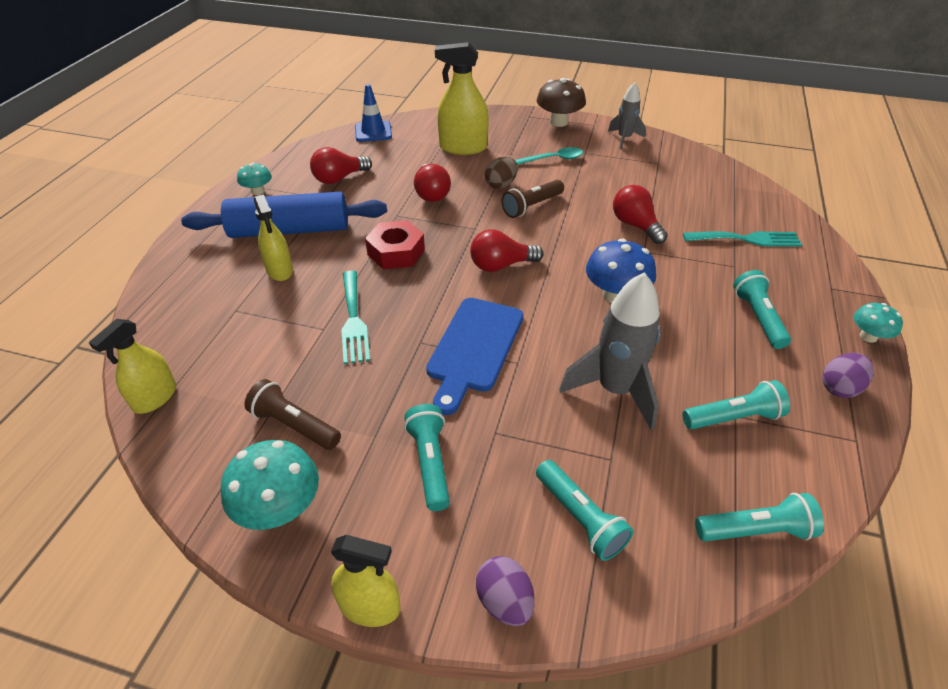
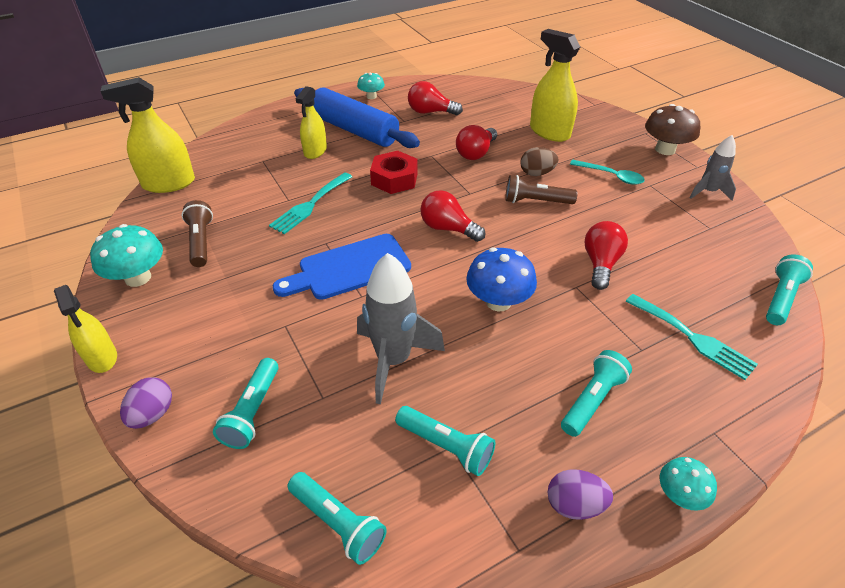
camera: 45 degrees right, 0 degrees up
(155, 397) = (169, 183): yellow spray bottle -> yellow spray bottle, size x1.52
(373, 132) = (500, 90): blue traffic cone -> none
(430, 462) = (229, 313): turquoise flashlight -> turquoise flashlight (781, 298)

